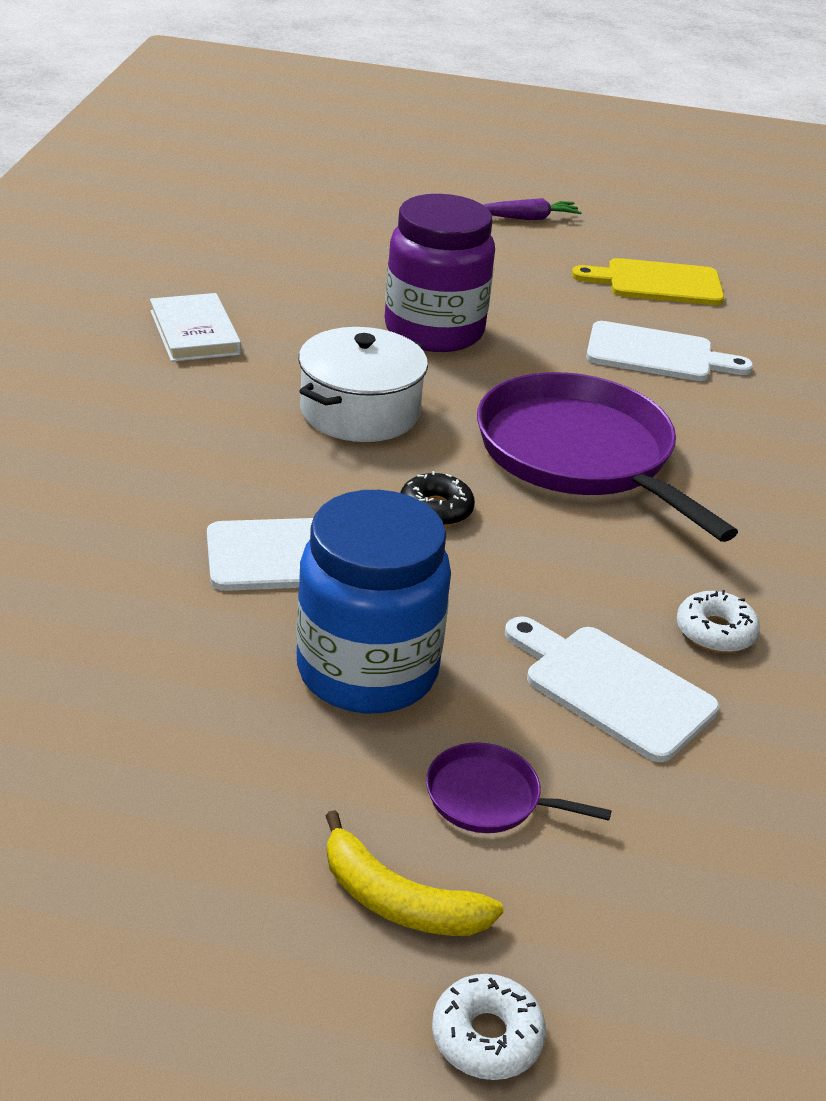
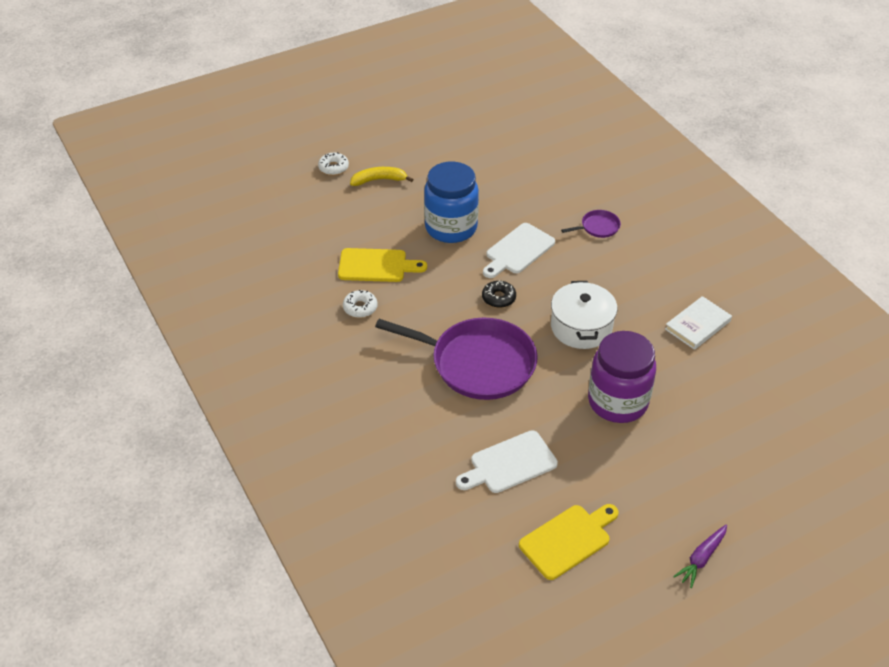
camera: 145 degrees right, 10 degrees up
(194, 333) = (697, 325): white book -> white book turned 75 degrees counterclockwise
(489, 797) = (381, 214): purple pan -> purple pan (598, 227)
(612, 689) = (376, 266): white cutting board -> yellow cutting board

